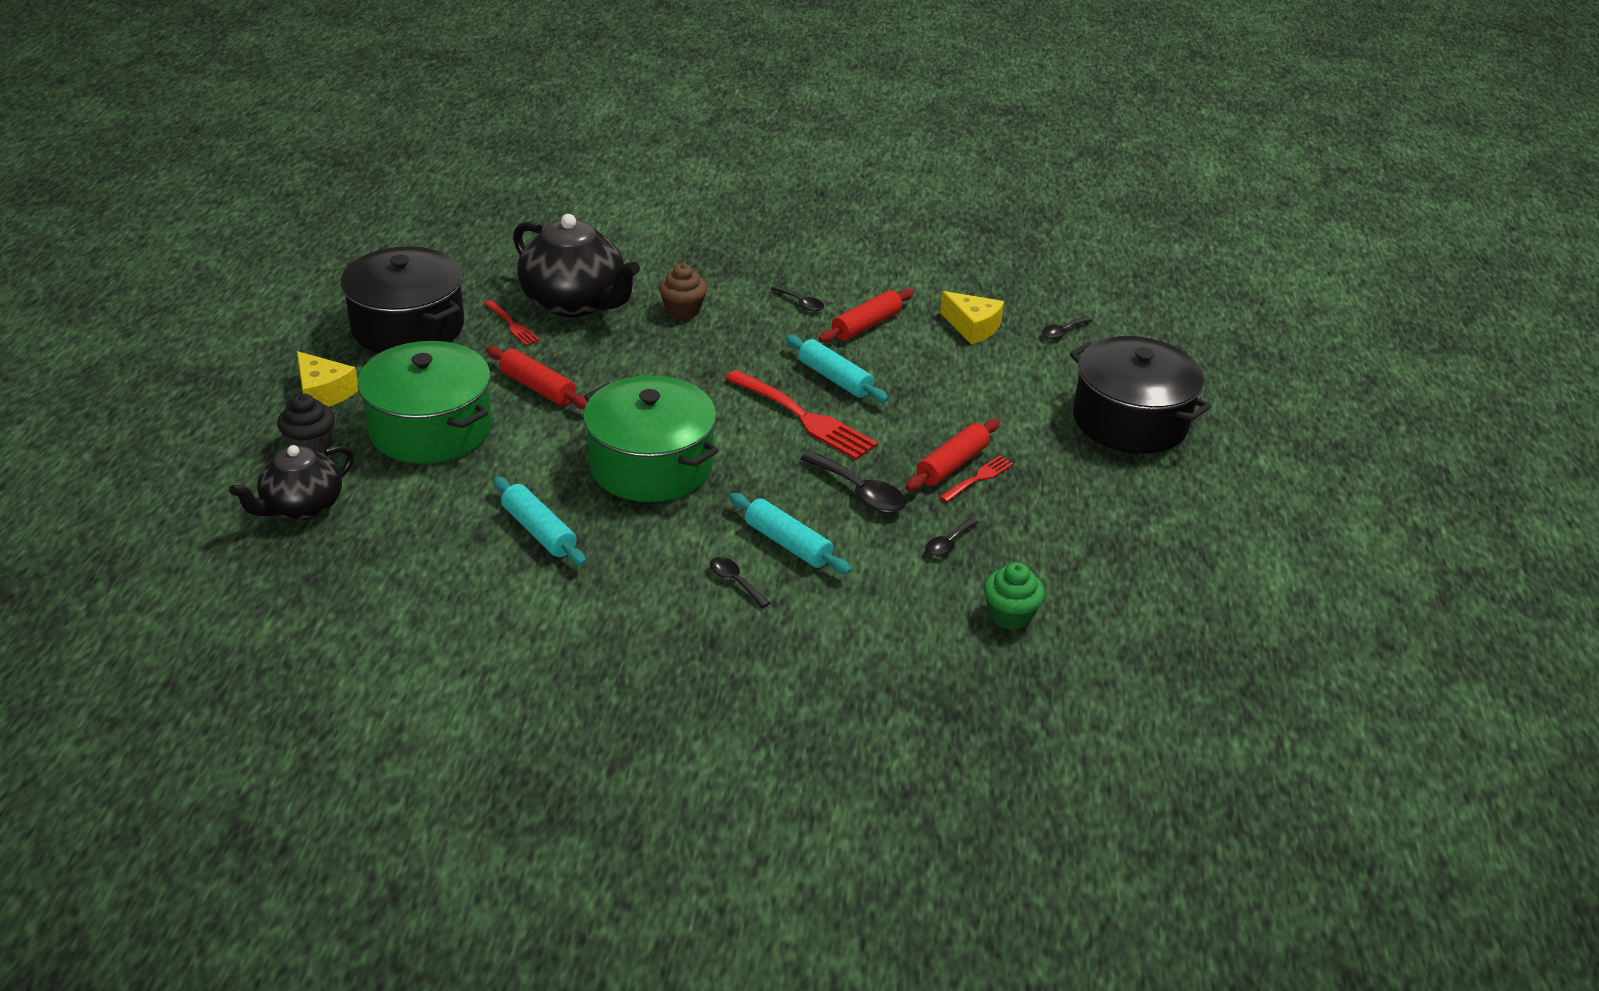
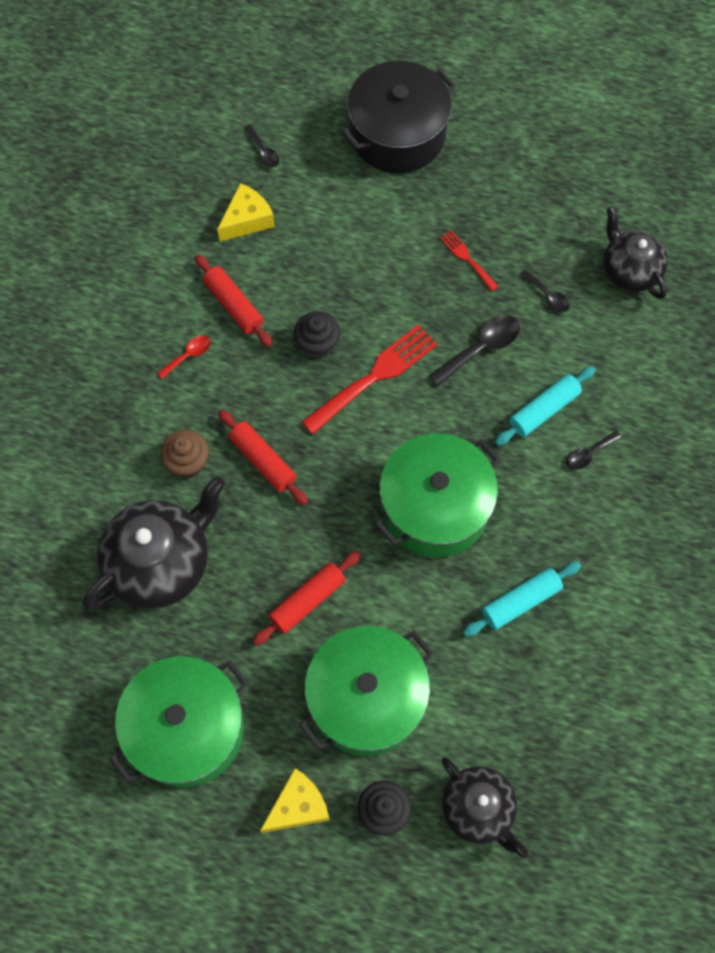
camera: 80 degrees left, 30 degrees up
(408, 327) = (186, 729): black pot -> green pot
(512, 325) = (195, 624): red fork -> none
(801, 303) = (188, 355): black spoon -> red spoon
(834, 378) = (317, 344): turquoise rolling pin -> black cupcake
(952, 464) = (448, 274): red rolling pin -> red rolling pin (263, 461)
(1009, 615) = (629, 271): green cupcake -> black teapot

